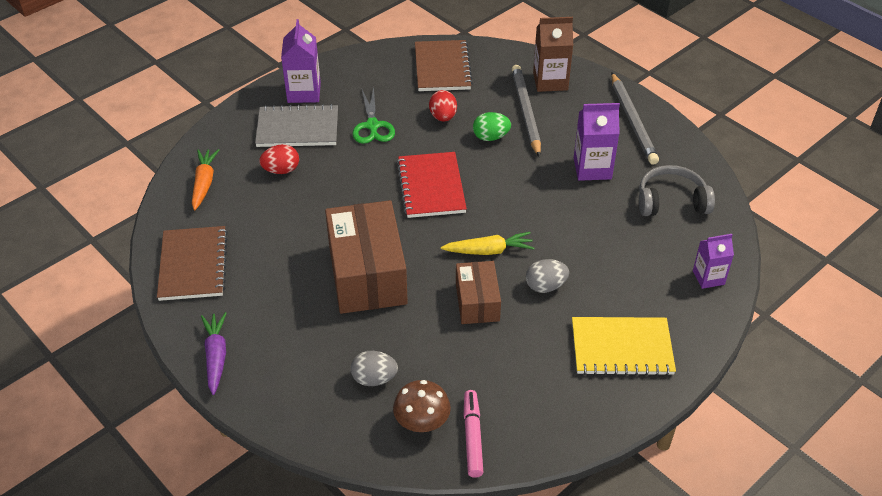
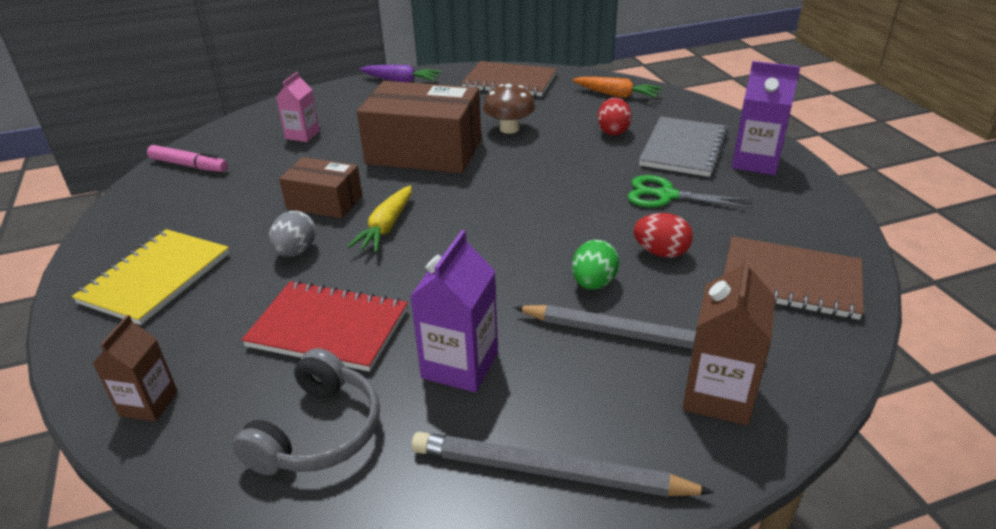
camera: 115 degrees right, 10 degrees down
(374, 379) = (302, 135): grey egg -> pink carton
(422, 422) = (234, 147): brown mushroom -> brown mushroom (509, 128)
(431, 187) = (523, 213): red notebook -> red notebook (328, 328)
(708, 277) = (149, 403): purple carton -> brown carton

